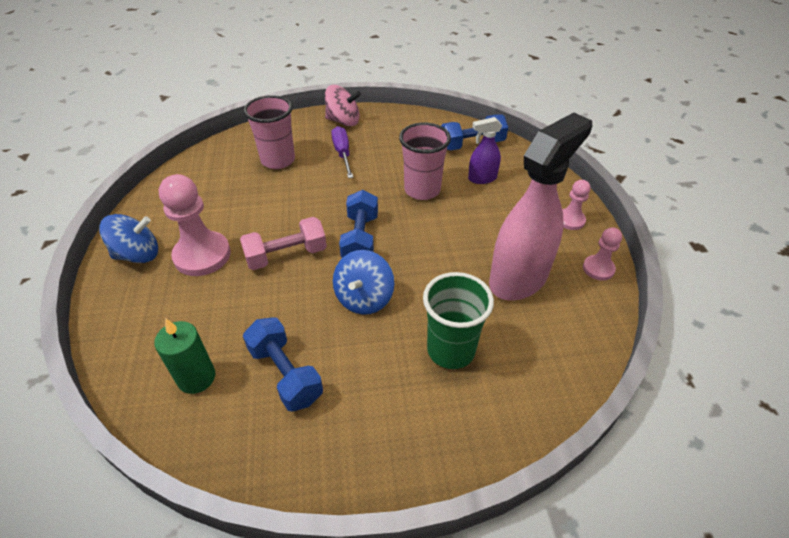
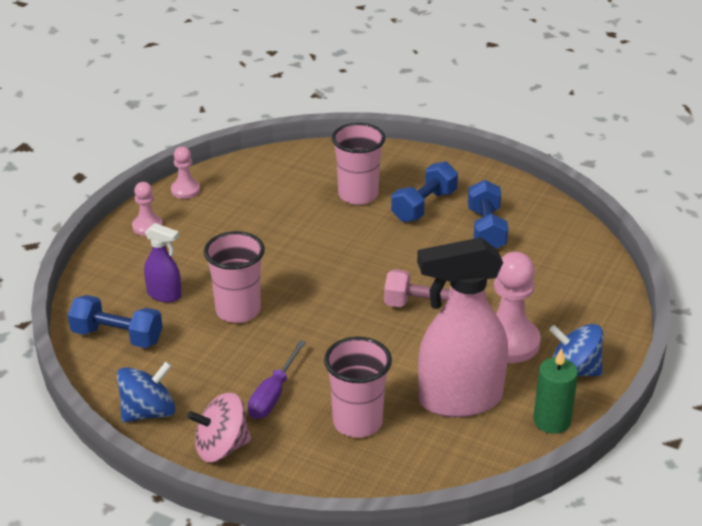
camera: 145 degrees left, 10 degrees down
(196, 377) = (553, 253): green candle -> green candle (552, 421)
(343, 121) = (221, 447): pink spinning top -> pink spinning top turned 60 degrees counterclockwise
(360, 239) = (347, 292): blue dumbbell -> blue dumbbell (424, 206)
(364, 298) = (389, 248): blue spinning top -> blue spinning top (148, 412)
(451, 350) = (358, 195): green cup -> pink cup
(519, 278) = (253, 210): pink spray bottle -> pink spray bottle (459, 400)

